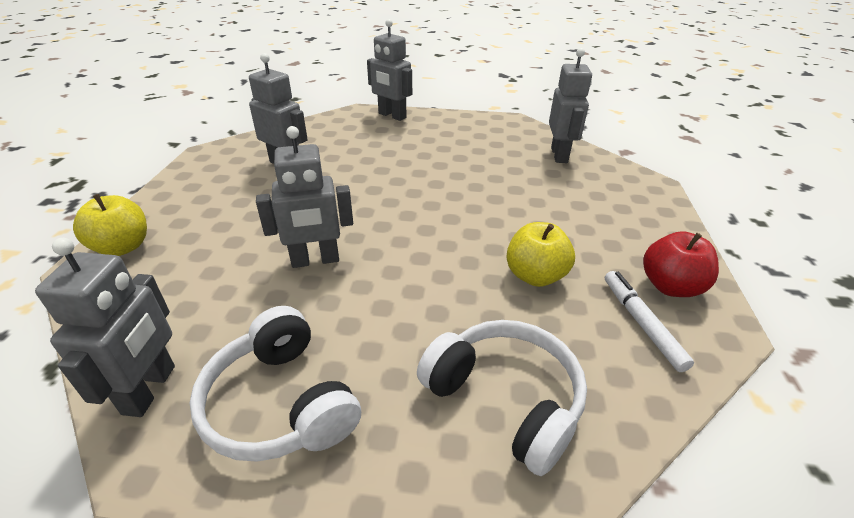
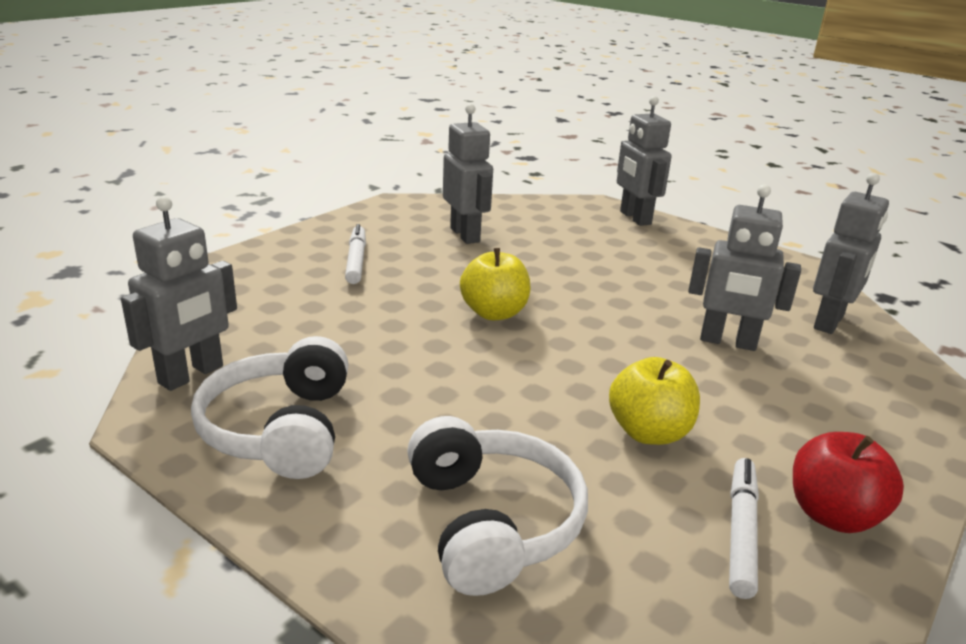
camera: 30 degrees right, 10 degrees down
(123, 247) = (257, 261): yellow apple -> yellow apple (494, 313)
(215, 216) = (356, 260): none -> white marker
(315, 260) = (415, 330): grey robot -> grey robot (727, 342)

